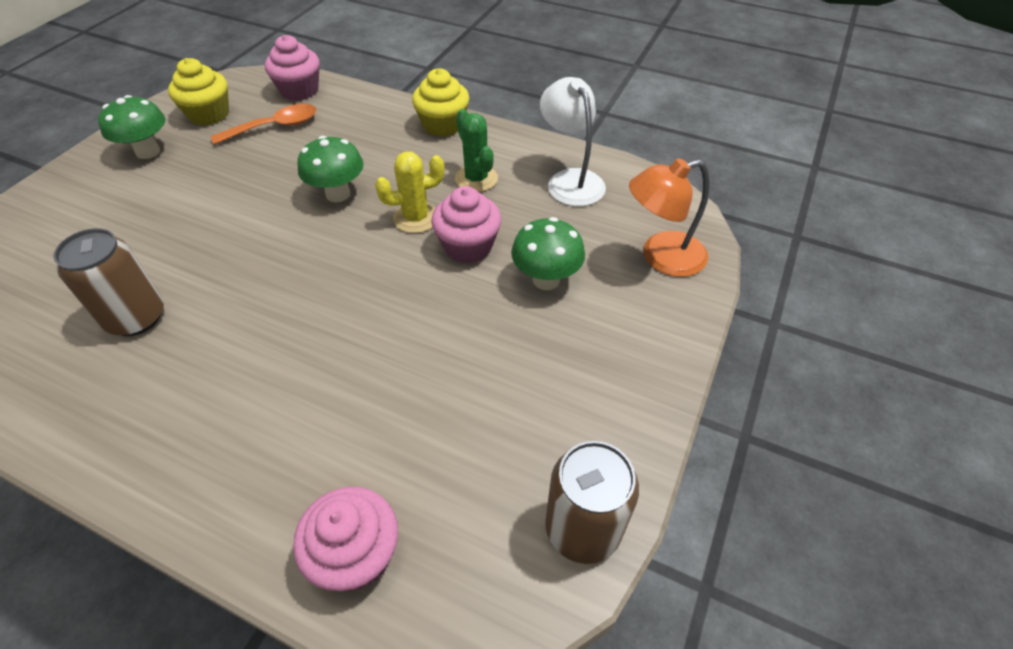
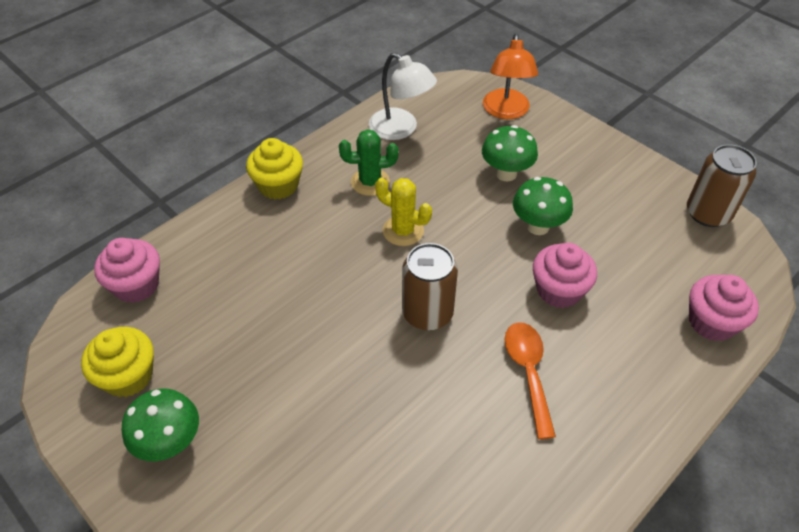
camera: 70 degrees left, 0 degrees up
(136, 317) = (451, 453): brown can -> brown can (427, 313)
(275, 127) = (197, 315): orange spoon -> orange spoon (528, 372)
(338, 194) = (342, 278): green mushroom -> green mushroom (538, 226)
(416, 218) = (403, 231): yellow cactus -> yellow cactus turned 60 degrees counterclockwise
(468, 246) = (452, 207): pink cupcake -> pink cupcake (559, 290)
(570, 180) = (401, 129): white lamp -> white lamp turned 135 degrees counterclockwise

